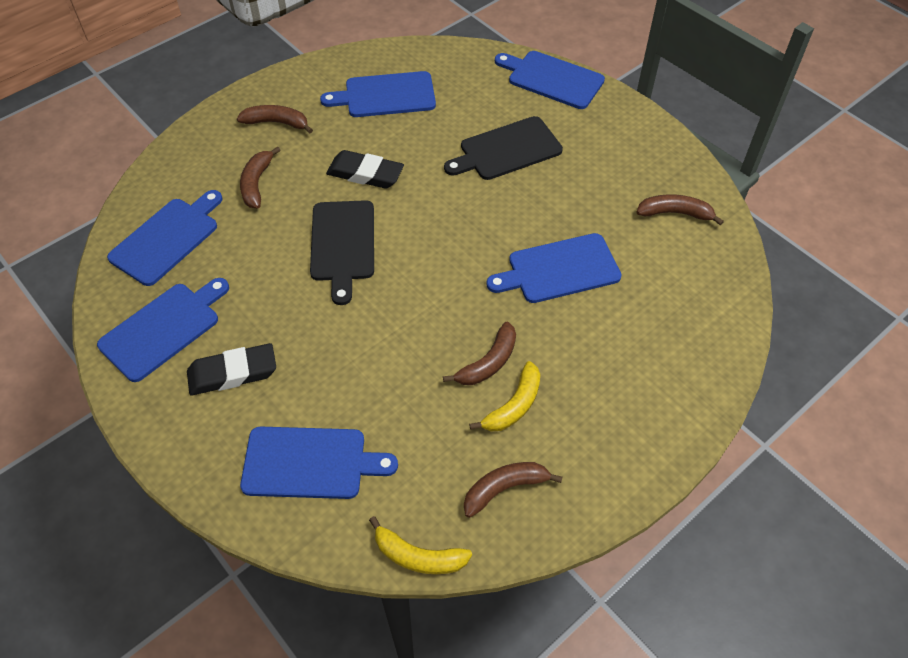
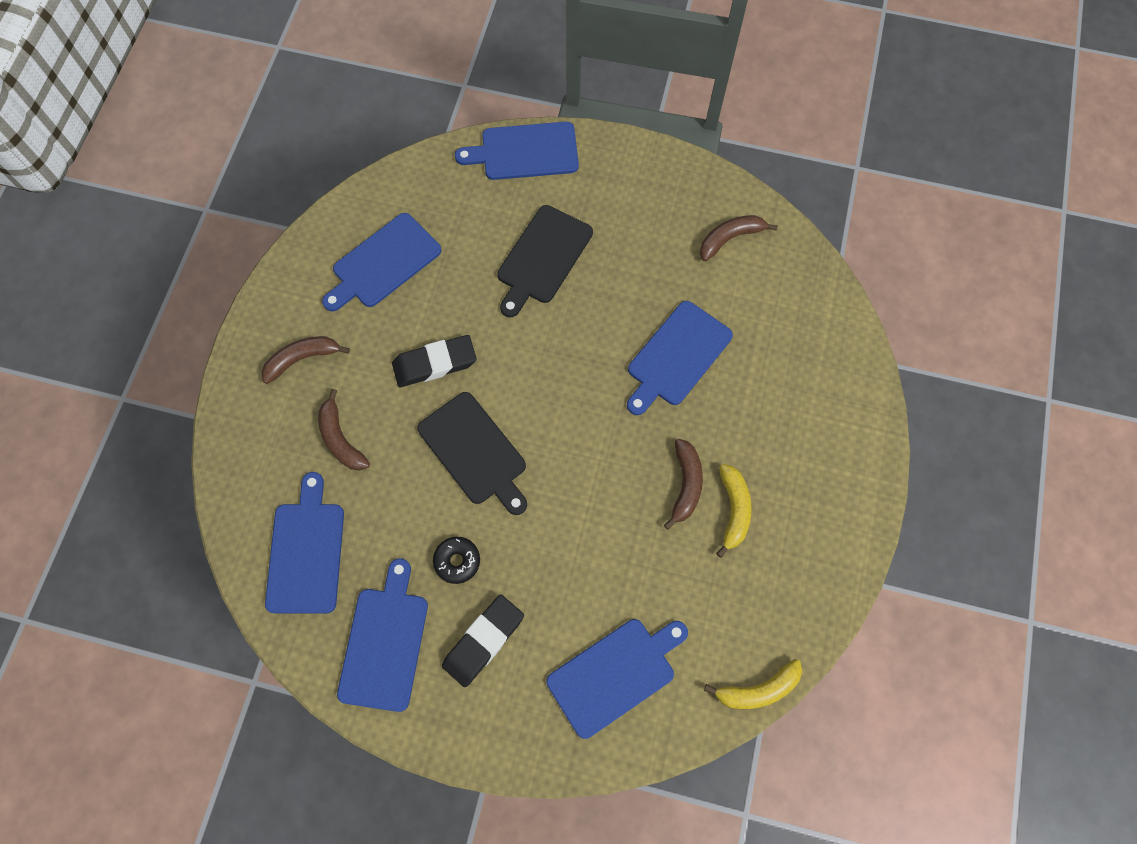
camera: 35 degrees left, 15 degrees up
(264, 308) = (457, 561): none -> black donut
(504, 488) = (778, 587): brown banana -> none

